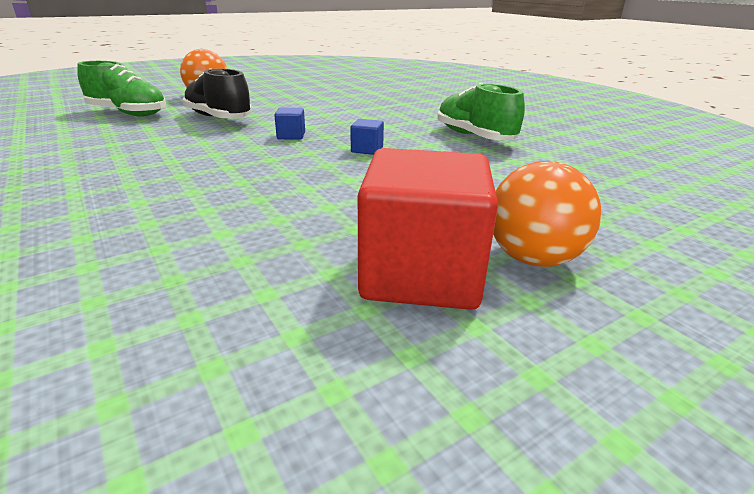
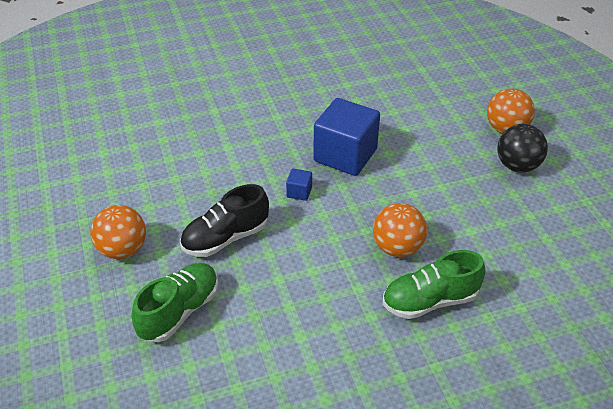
camera: 75 degrees left, 15 degrees up
(190, 184) = (397, 247): none -> orange ball
(367, 150) = (345, 155): blue cube -> blue cube, size x2.40
(421, 274) = (517, 166): red cube -> black ball
(474, 137) = (329, 97): green shoe -> green shoe (429, 301)

